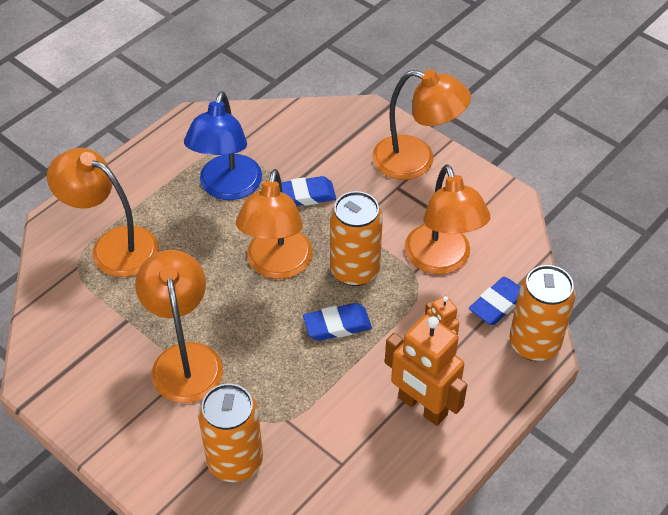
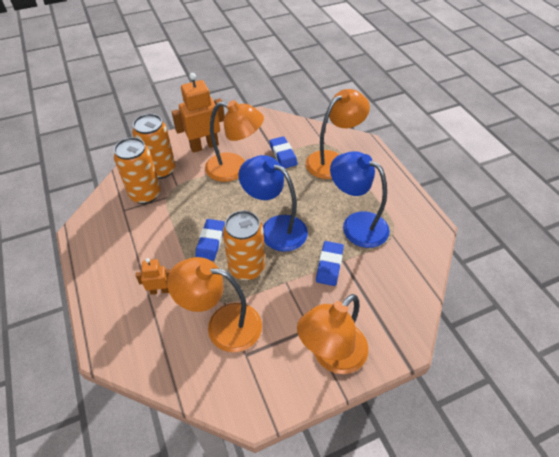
camera: 115 degrees right, 0 degrees up
(277, 265) = (275, 228): orange lamp -> blue lamp
(422, 407) = (125, 260): orange robot -> orange robot (204, 146)
(497, 304) = (163, 343): blue eraser -> blue eraser (283, 155)
(534, 344) = (116, 349): orange can -> orange can (145, 194)

